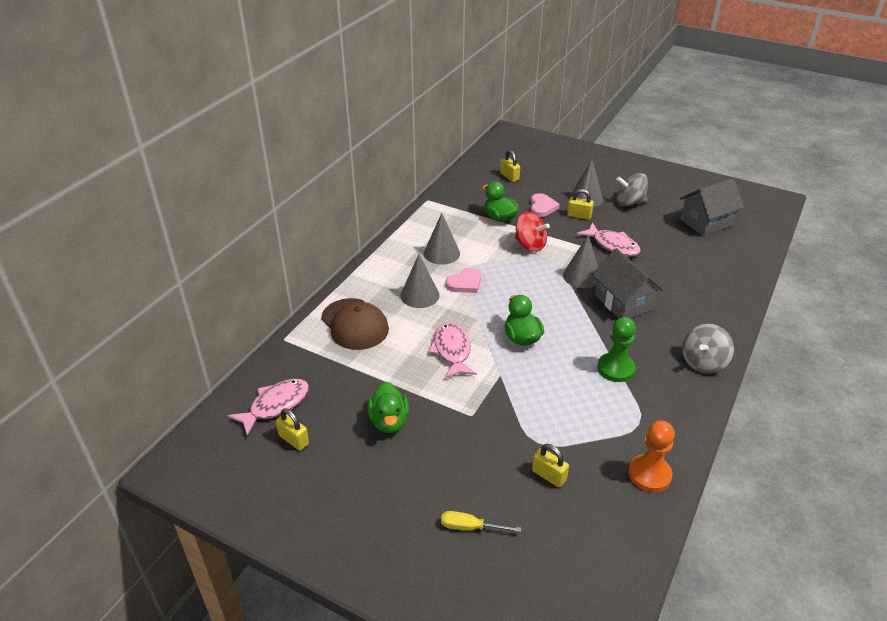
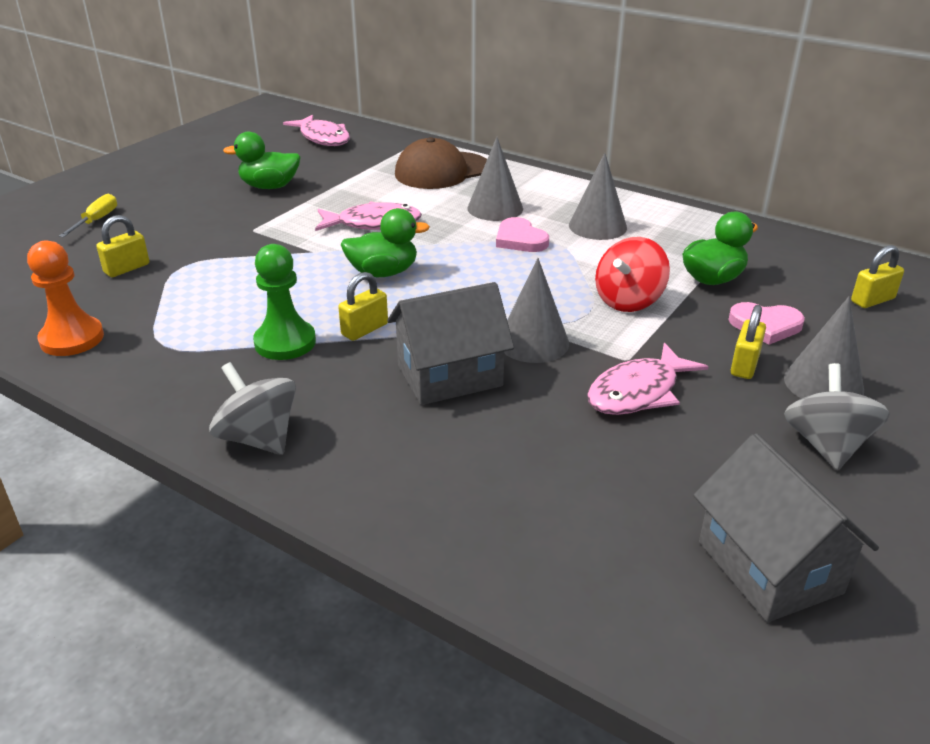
camera: 95 degrees right, 5 degrees down
(294, 440) = (271, 146): yellow padlock -> yellow padlock (364, 329)

